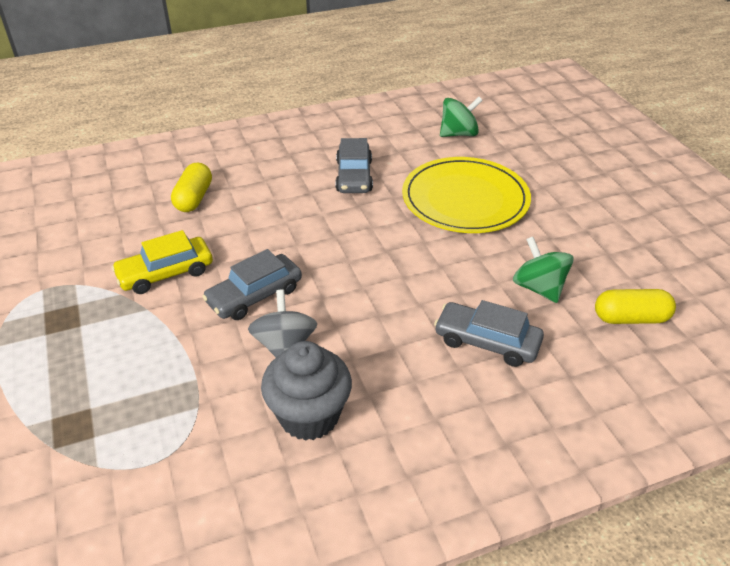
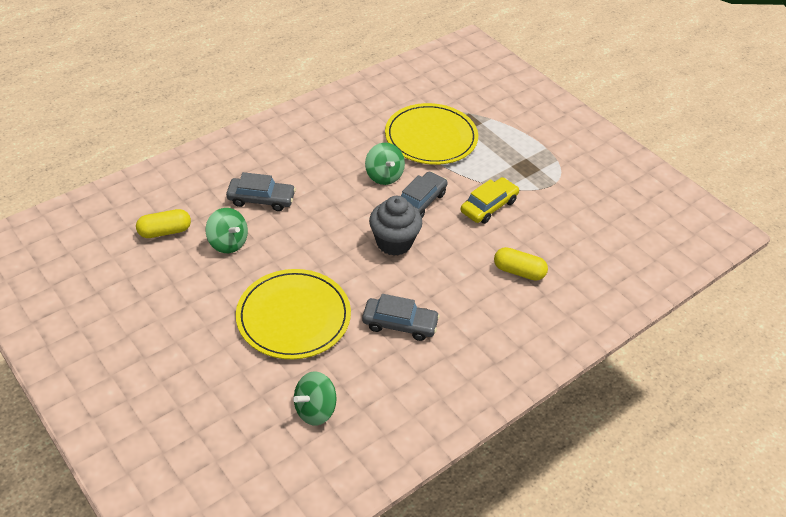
camera: 160 degrees right, 5 degrees up
(164, 404) = (431, 137): none -> yellow plate
(194, 198) = (519, 271): yellow capsule -> yellow capsule turned 60 degrees counterclockwise
(284, 346) = (384, 176): grey spinning top -> green spinning top
(309, 416) = (352, 145): grey cupcake -> grey cupcake (394, 242)
(354, 176) = (400, 324): grey car -> grey car turned 120 degrees clockwise

